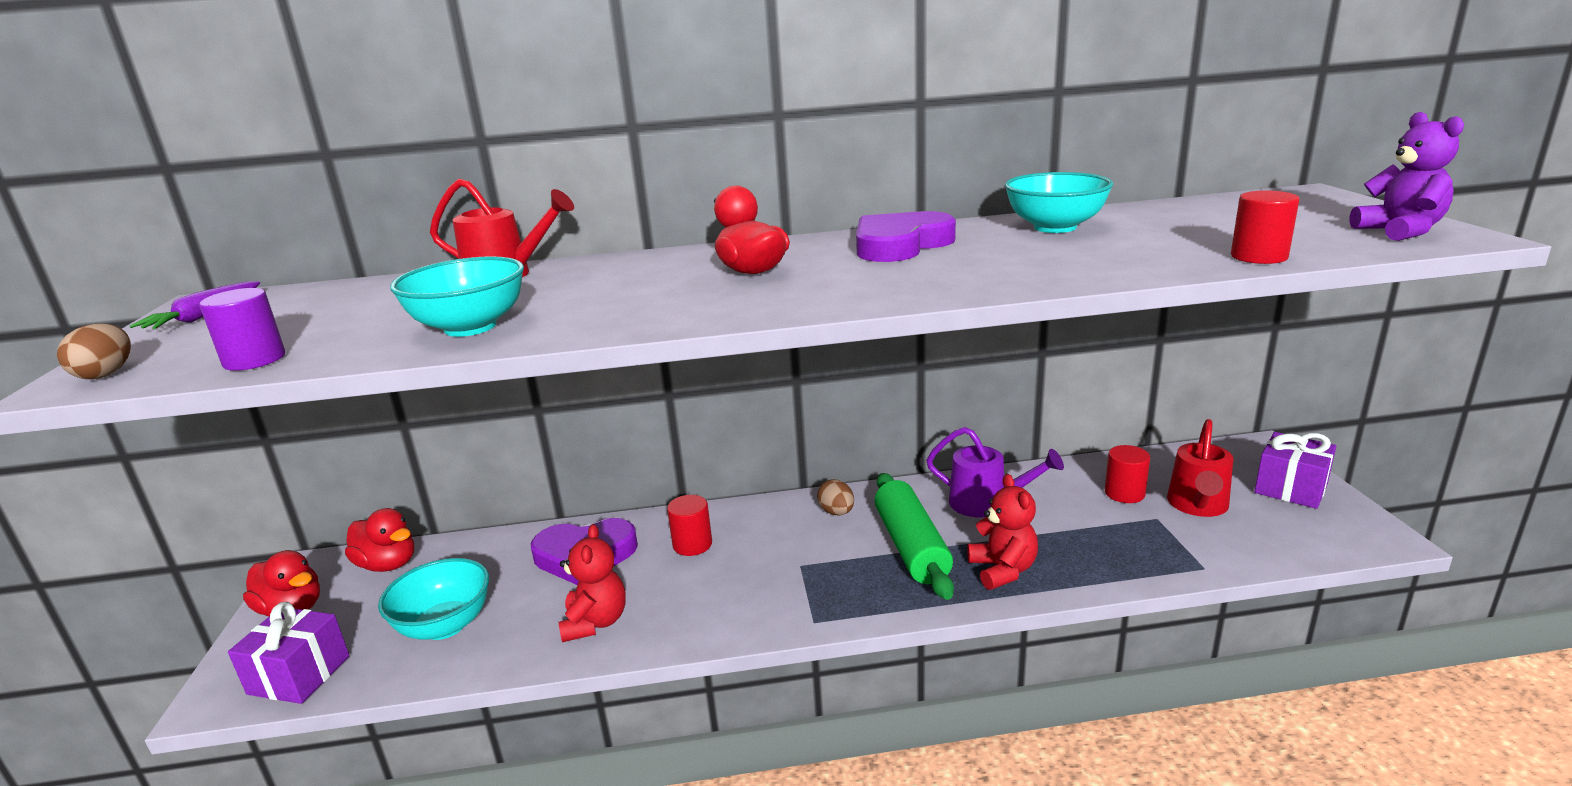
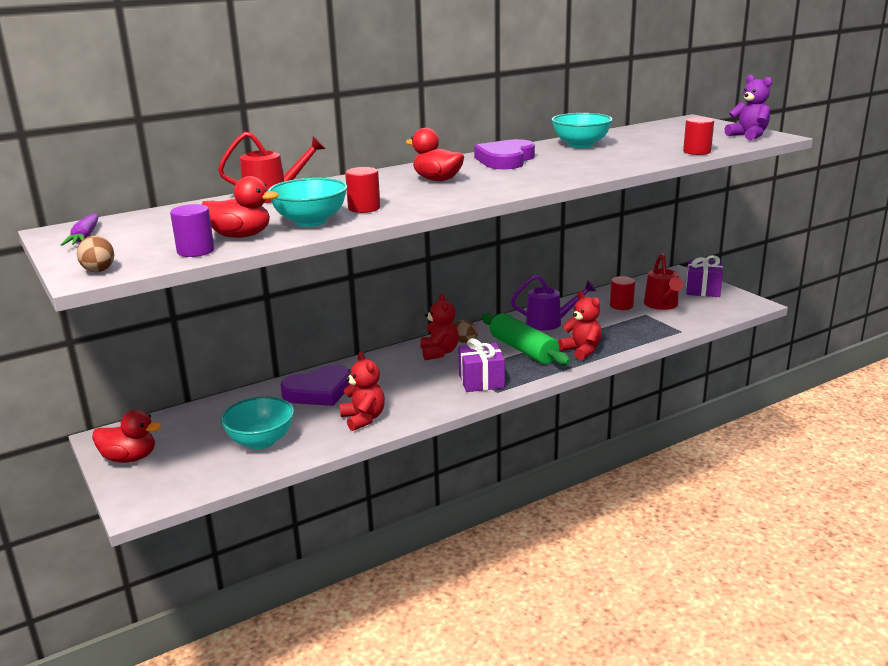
camera: 25 degrees left, 0 degrees up
(299, 675) = (184, 484): purple gift -> purple gift (481, 381)
(388, 564) = (174, 423): red duck -> red duck (241, 236)
(692, 544) = (387, 373): red cylinder -> red cylinder (364, 208)
(788, 524) = (439, 352): none -> red teddy bear

